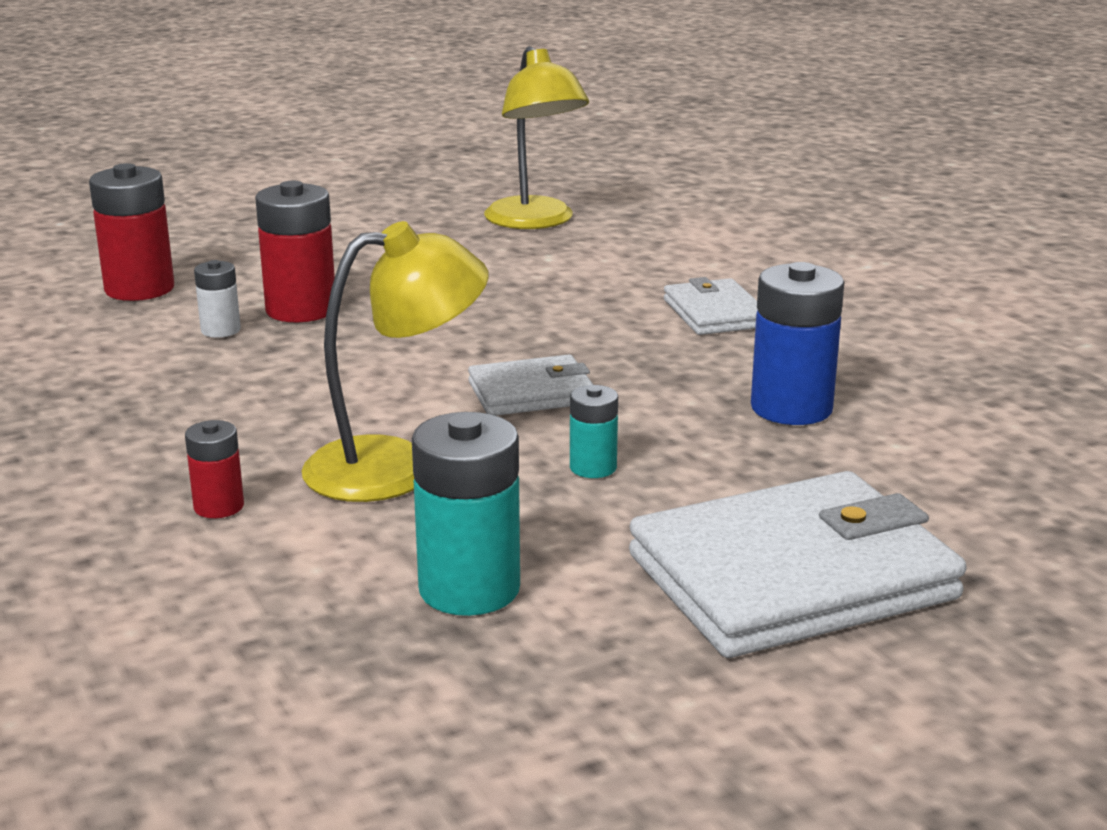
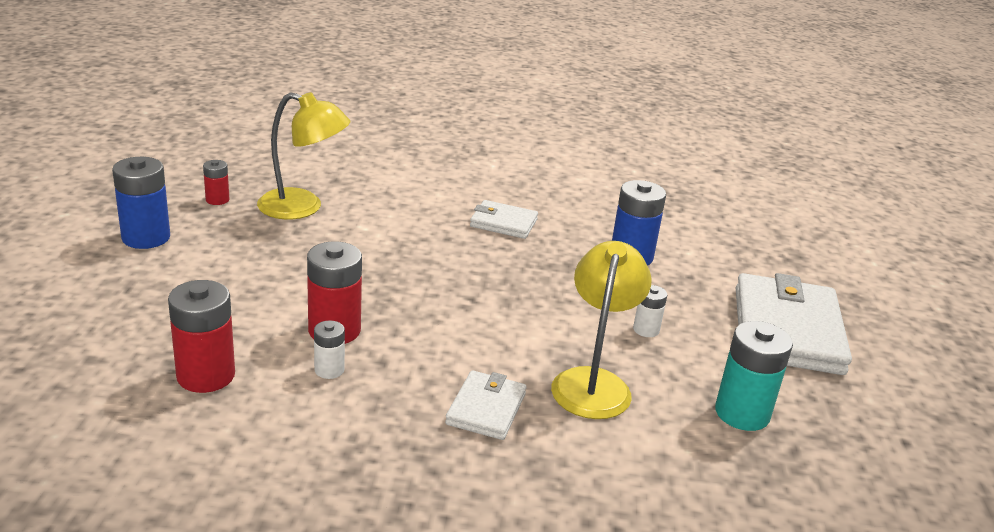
camera: 60 degrees left, 5 degrees up
(219, 506) = (590, 457): red battery -> red battery (217, 200)
(348, 193) = (146, 237): none -> blue battery
(531, 393) = (544, 309): white wallet -> white wallet (486, 409)
(593, 467) = (646, 330): turquoise battery -> white battery

